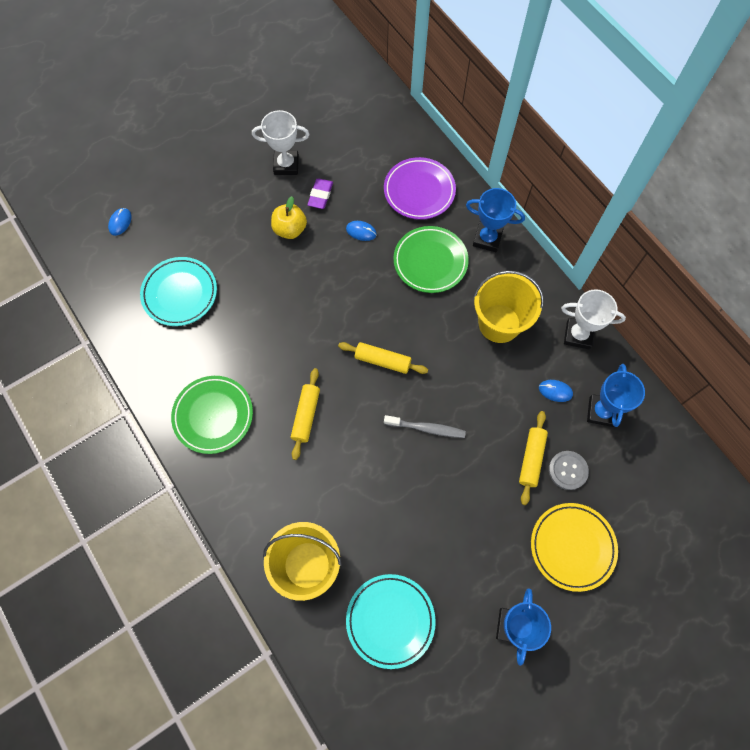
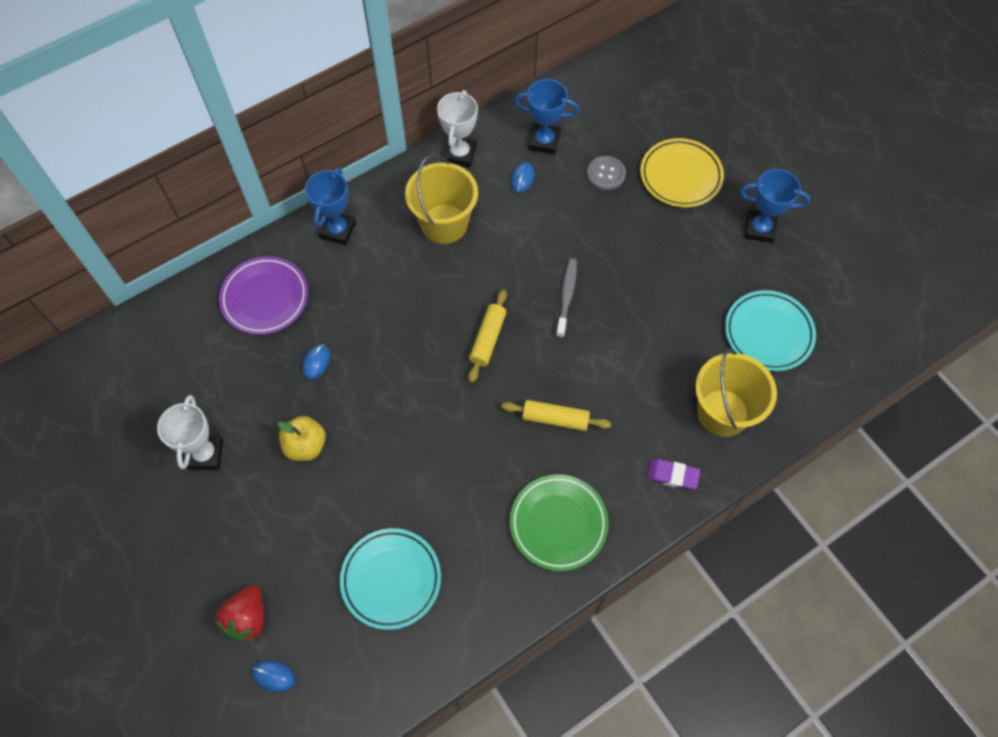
camera: 90 degrees left, 5 degrees down
(162, 203) = (247, 618): none -> red strawberry
(320, 195) = (258, 410): purple eraser -> purple eraser (672, 475)
(430, 262) = (363, 288): green plate -> none
(531, 459) = (595, 204): yellow rolling pin -> none

